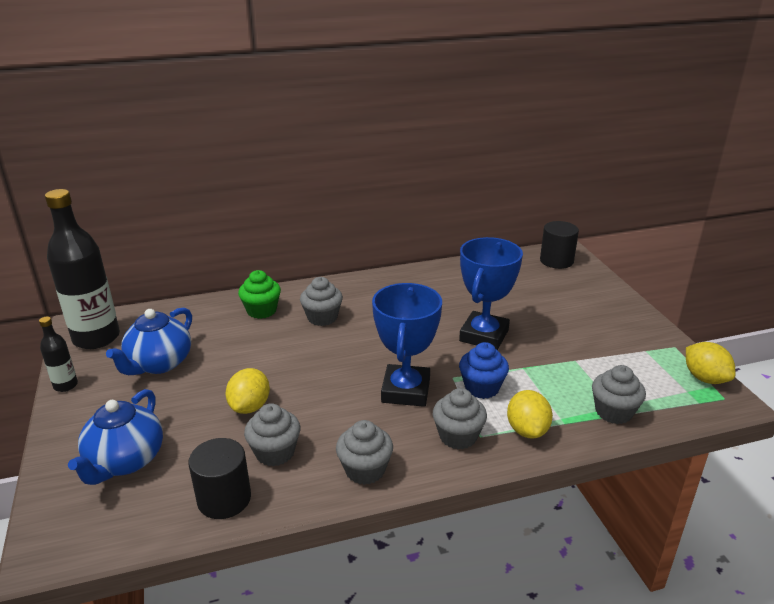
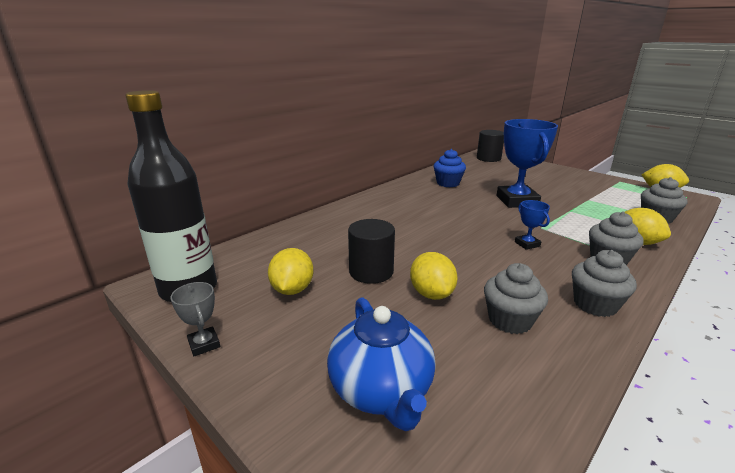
camera: 30 degrees left, 5 degrees down
(65, 385) = (204, 344): black bottle -> grey trophy
(159, 363) = (292, 289): blue teapot -> yellow lemon
(224, 499) = (533, 379): black cylinder -> black cylinder (371, 271)
(261, 310) = (334, 226): green cupcake -> none
(322, 317) = (391, 218): grey cupcake -> none
(406, 391) = (527, 244): blue trophy -> blue trophy, size x0.45
(482, 387) = (568, 228): blue cupcake -> blue cupcake (448, 183)

